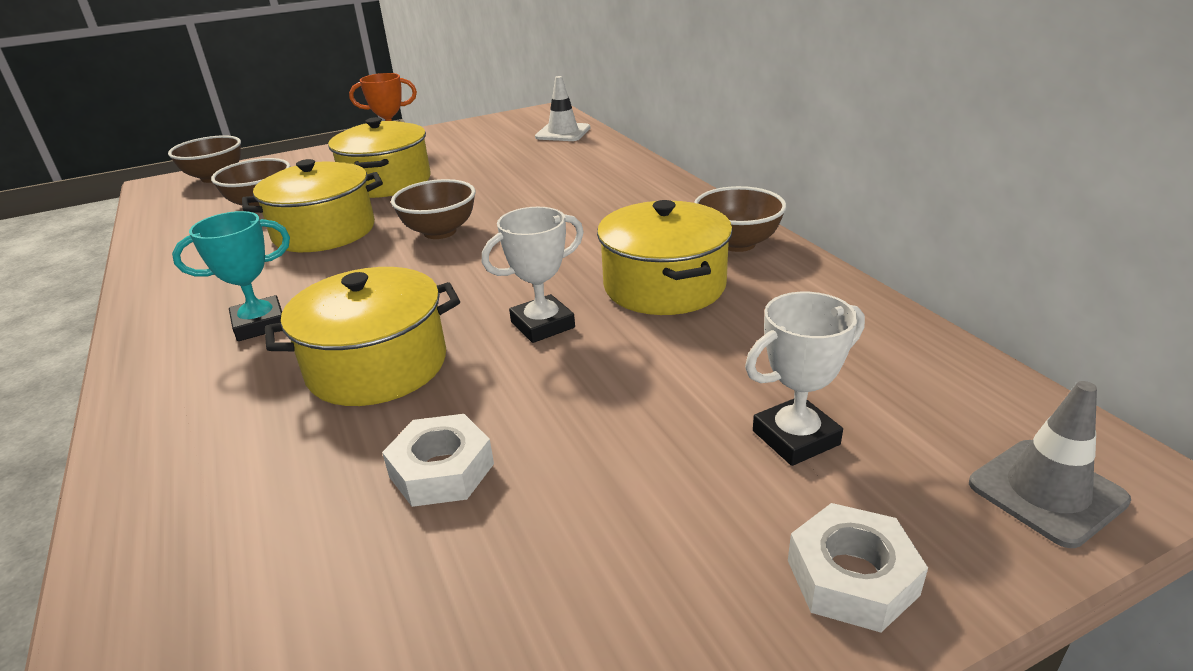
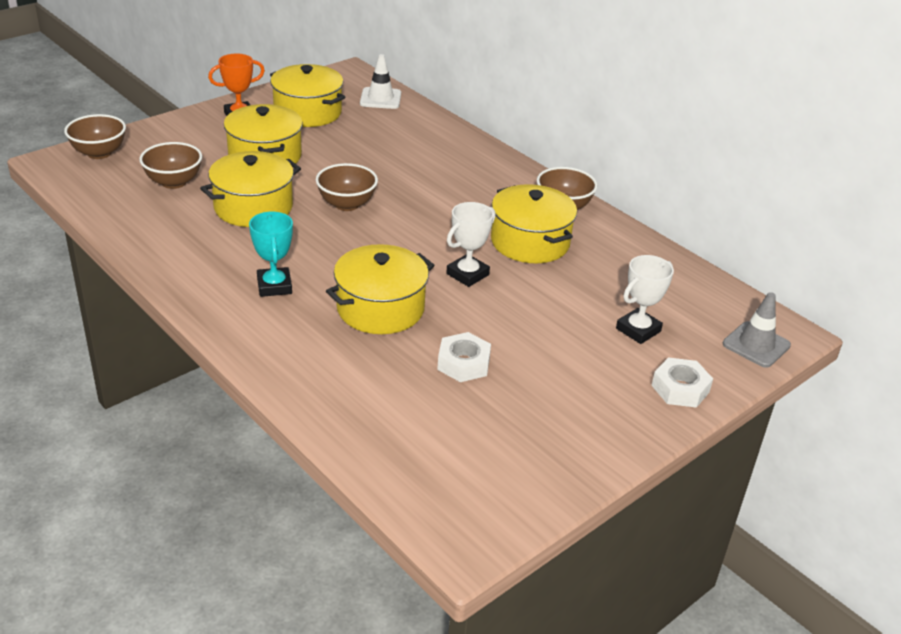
camera: 20 degrees left, 5 degrees up
(260, 324) = (274, 286): turquoise trophy -> turquoise trophy turned 60 degrees counterclockwise
(471, 144) = (307, 112): none -> yellow pot

